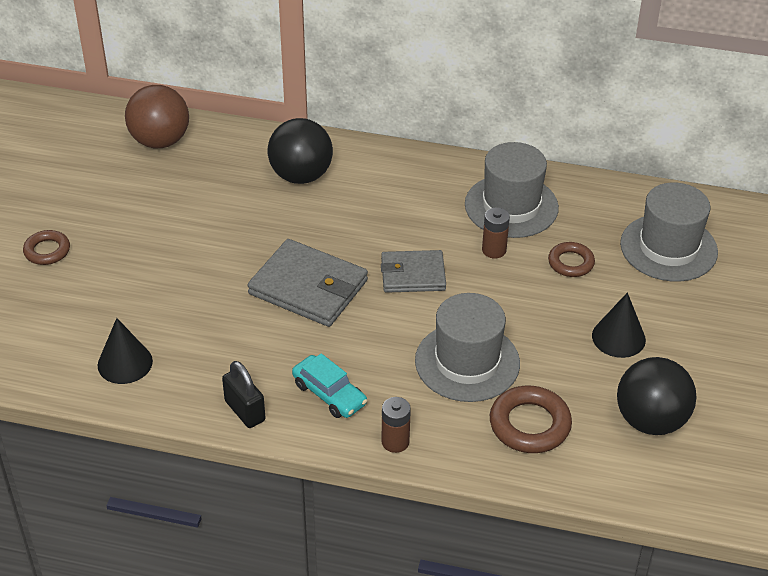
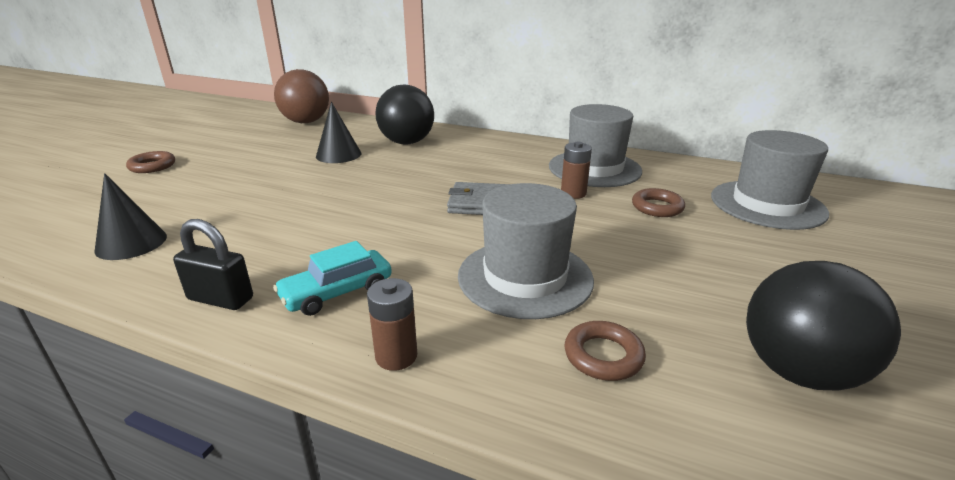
camera: 10 degrees right, 15 degrees down
(245, 411) = (220, 299): black padlock -> black padlock turned 45 degrees counterclockwise
(308, 287) = (370, 204): grey wallet -> none
(329, 394) = (337, 292): turquoise car -> turquoise car turned 90 degrees clockwise
(529, 424) = (603, 356): brown ring -> brown ring, size x0.63
(618, 337) = (725, 271): black cone -> black cone (338, 155)

